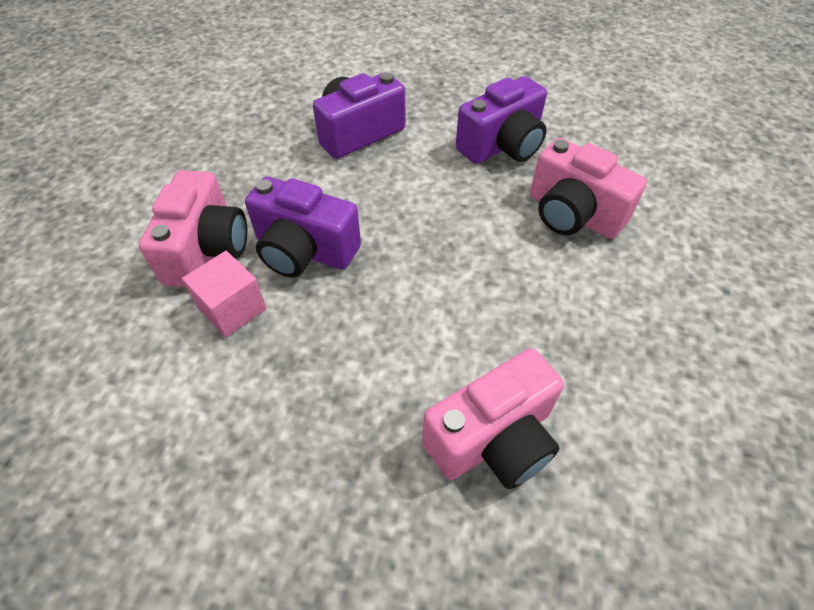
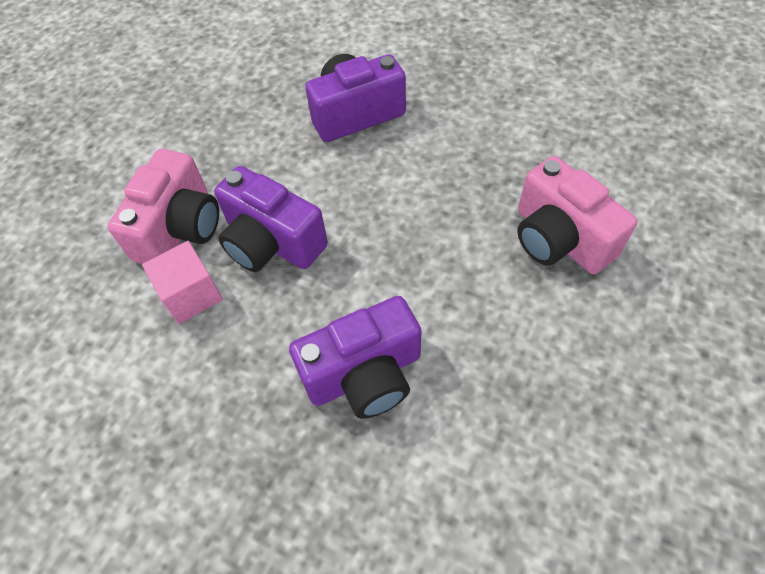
camera: 15 degrees right, 5 degrees up
(493, 439) = (407, 474): pink camera -> none
(502, 146) = (505, 146): purple camera -> purple camera (364, 374)

